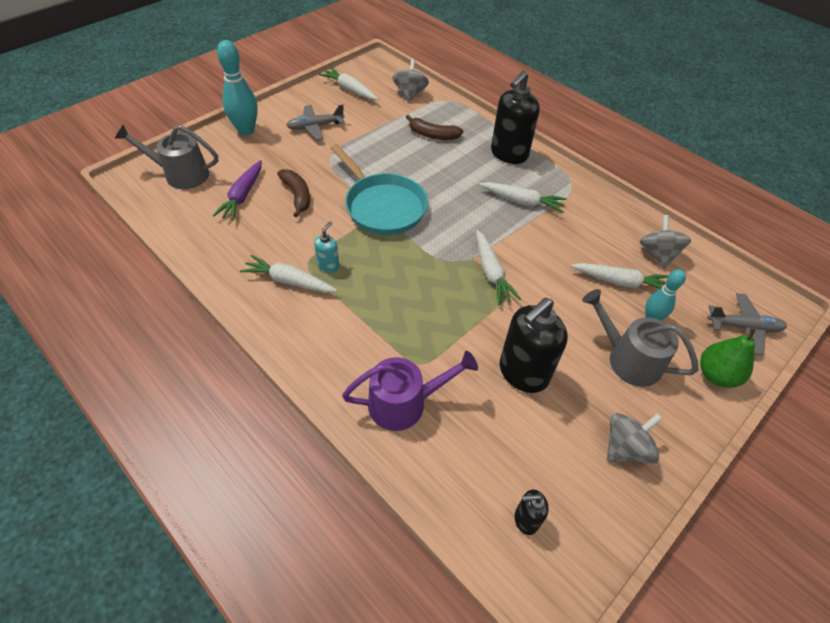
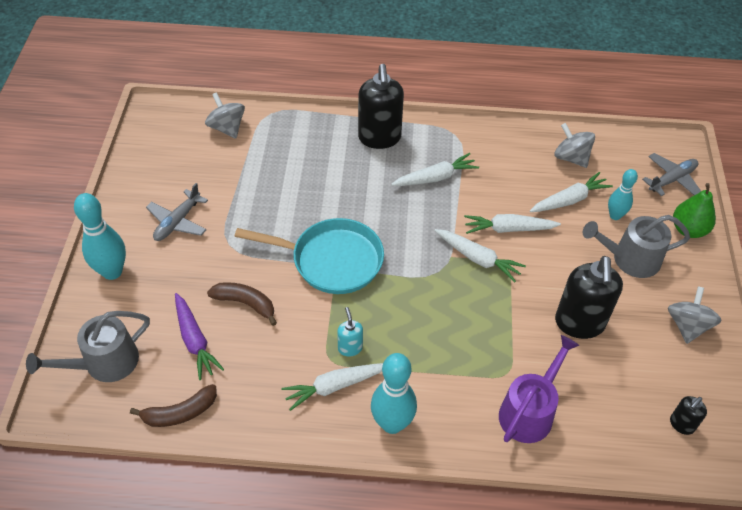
camera: 40 degrees left, 0 degrees up
(297, 332) = (392, 423): none -> turquoise bowling pin
(350, 90) = (164, 159): white carrot -> white carrot (508, 229)
(432, 135) = (296, 160): brown banana -> brown banana (180, 413)

